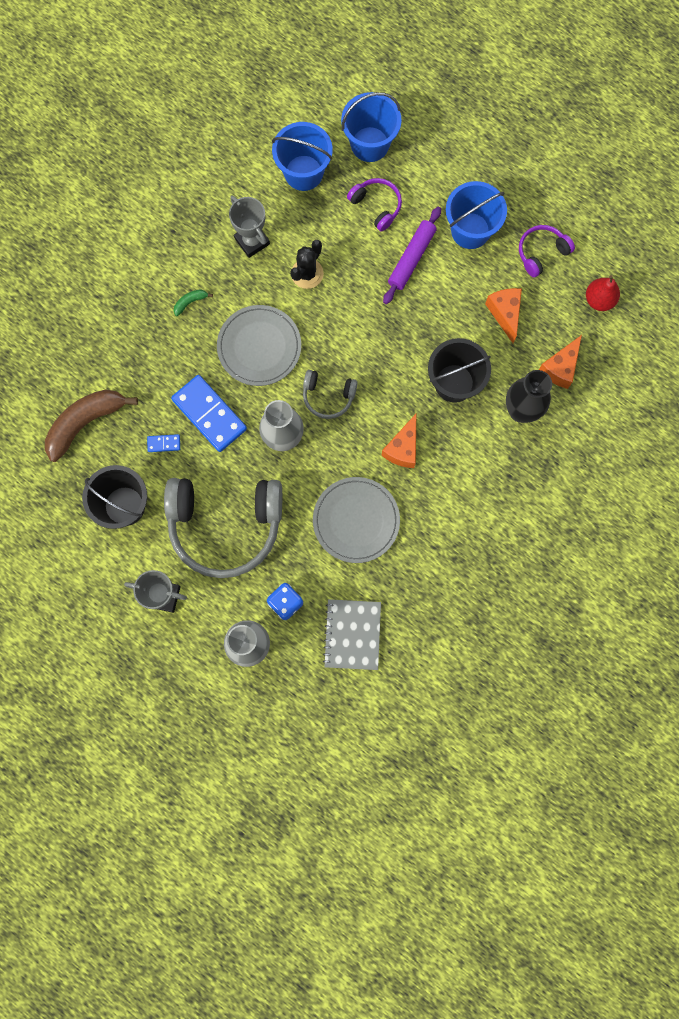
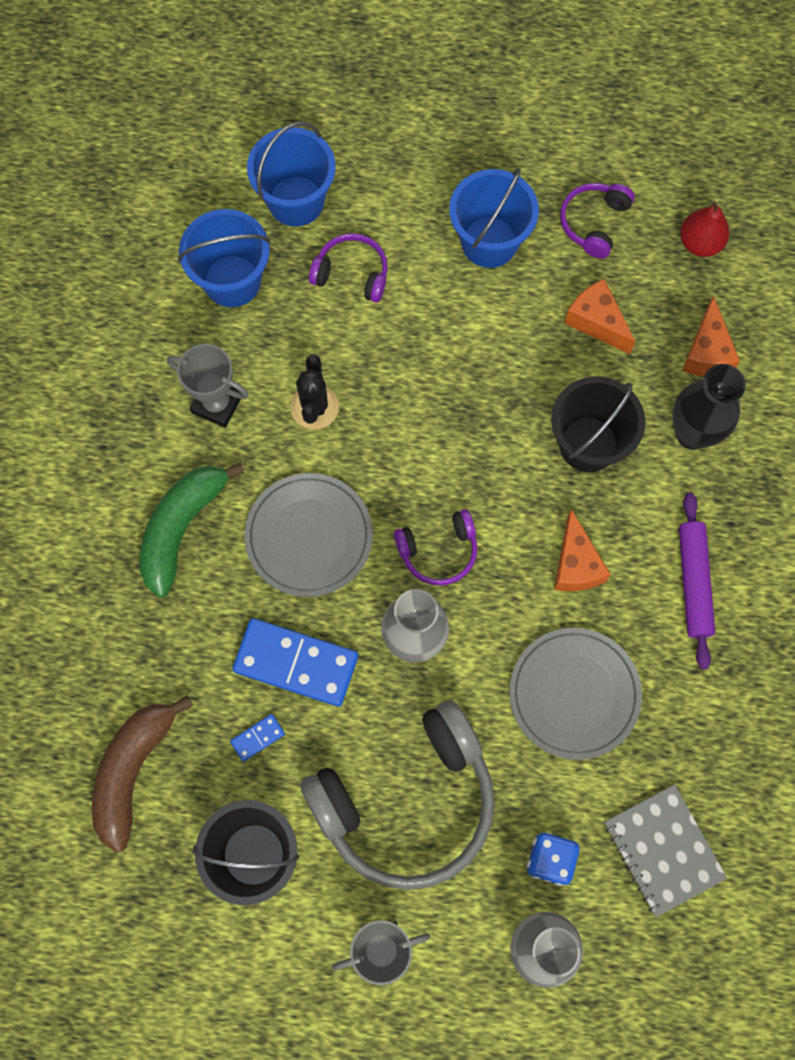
camera: 30 degrees left, 5 degrees down
(190, 302) = (181, 528): green banana -> green banana, size x2.38
(328, 396) = (438, 551): grey headphones -> purple headphones
(411, 258) = (437, 316): purple rolling pin -> purple rolling pin (694, 582)

